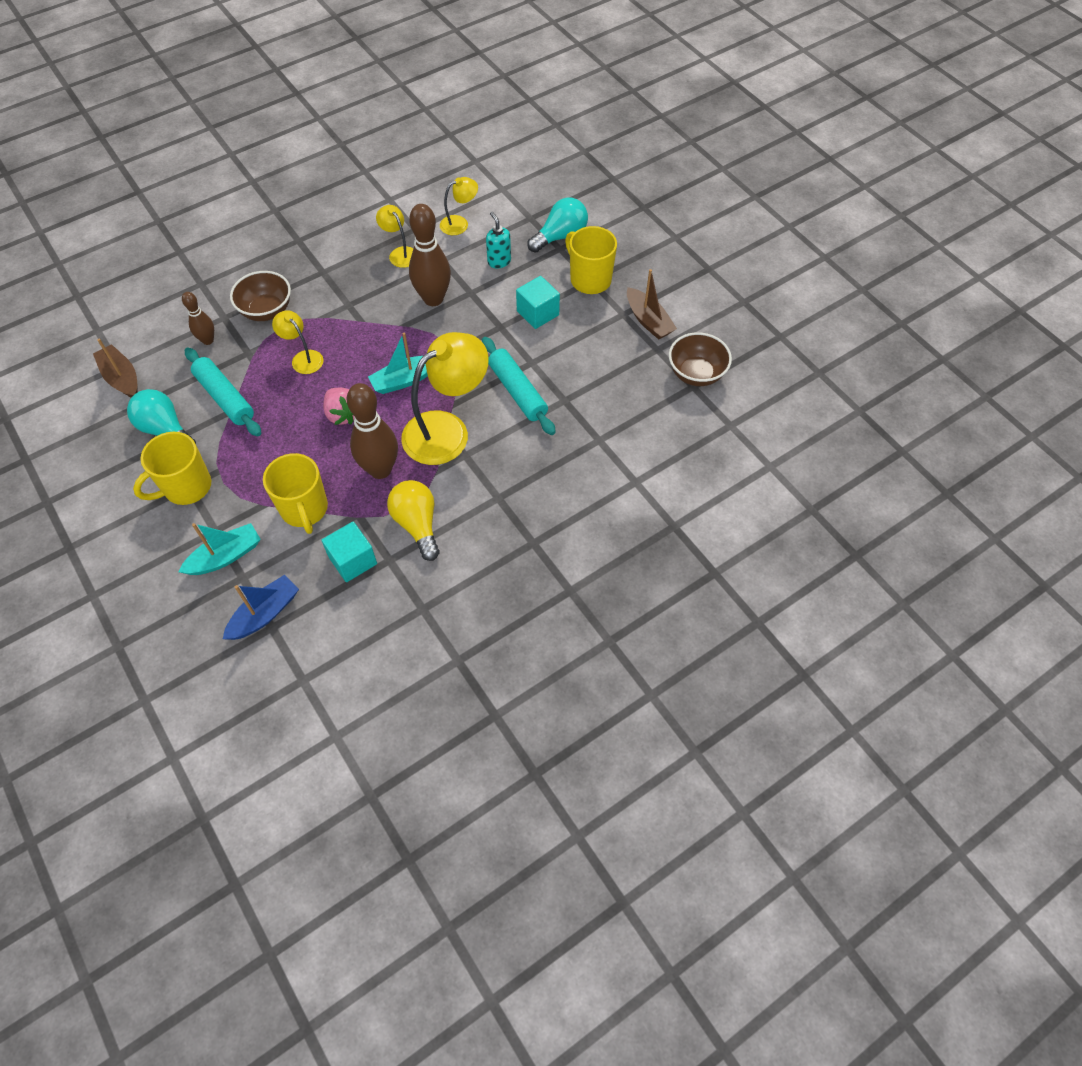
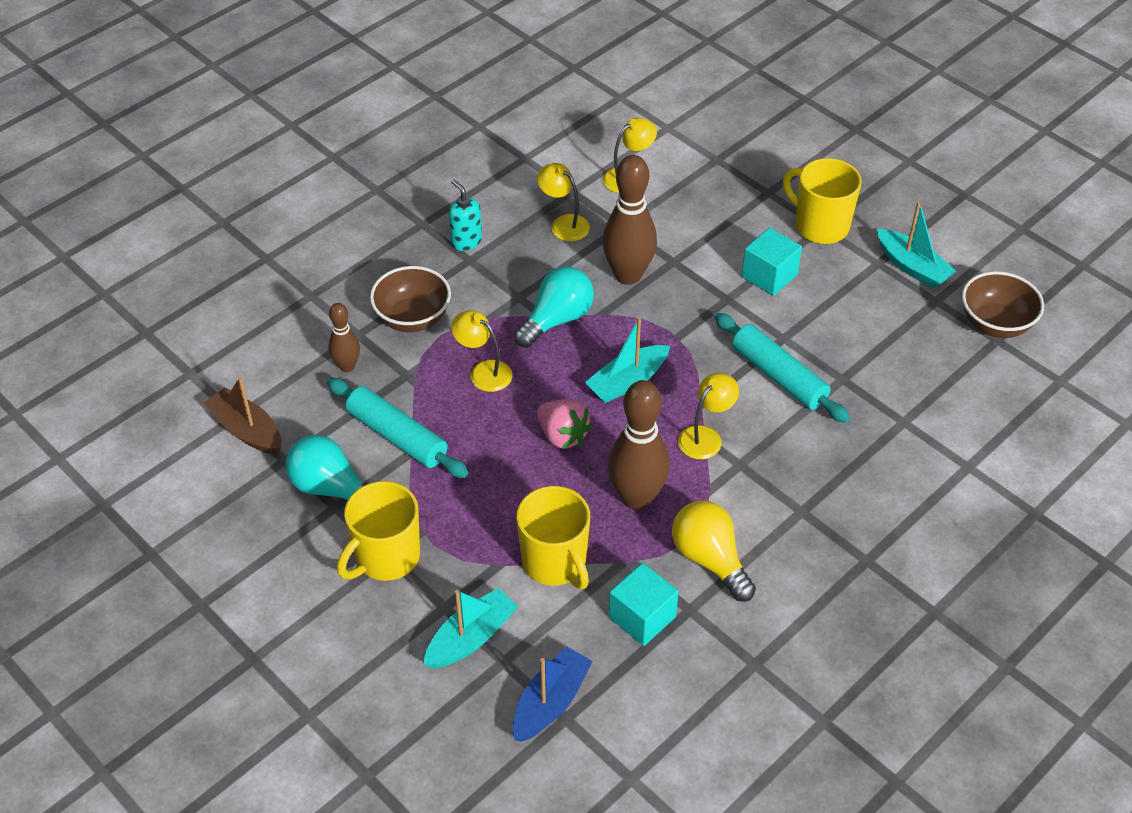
camera: 10 degrees left, 10 degrees down
(447, 430) = (705, 436): yellow lamp -> yellow lamp, size x0.50
(499, 261) = (696, 218): turquoise soap dispenser -> turquoise soap dispenser (466, 241)
(560, 236) = (764, 177): turquoise light bulb -> turquoise light bulb (557, 319)
(648, 320) = (912, 267): brown boat -> turquoise boat

